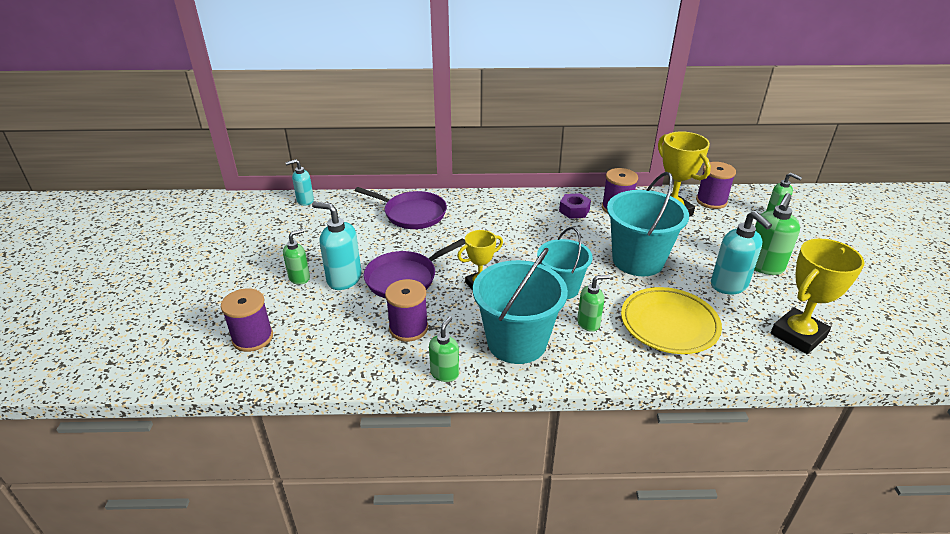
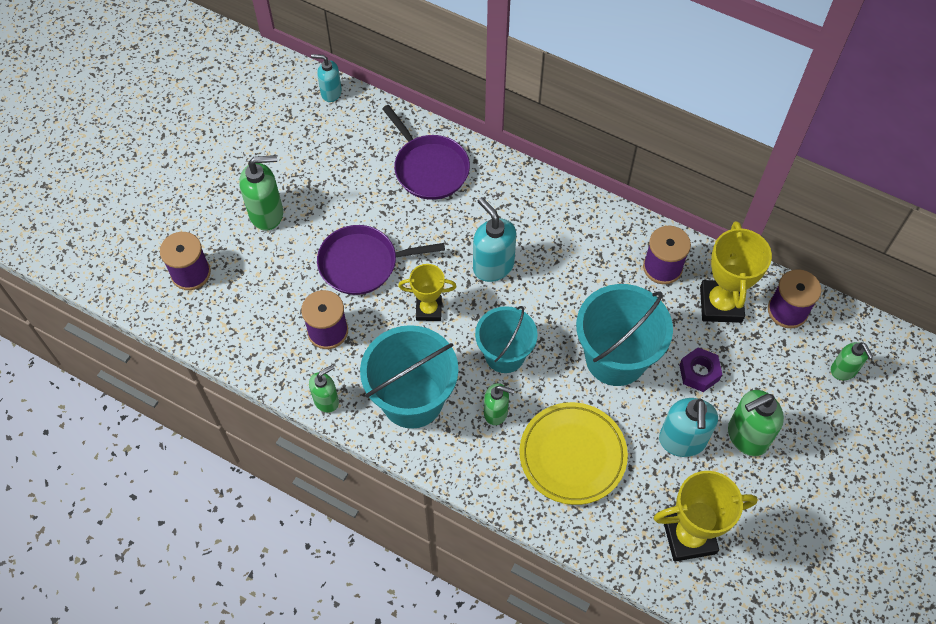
camera: 30 degrees right, 25 degrees up
(299, 278) = (267, 213): green soap dispenser -> green soap dispenser, size x1.59
(344, 279) = (306, 236): turquoise soap dispenser -> turquoise soap dispenser (493, 266)
(574, 210) = (609, 248): purple nut -> purple nut (699, 373)

